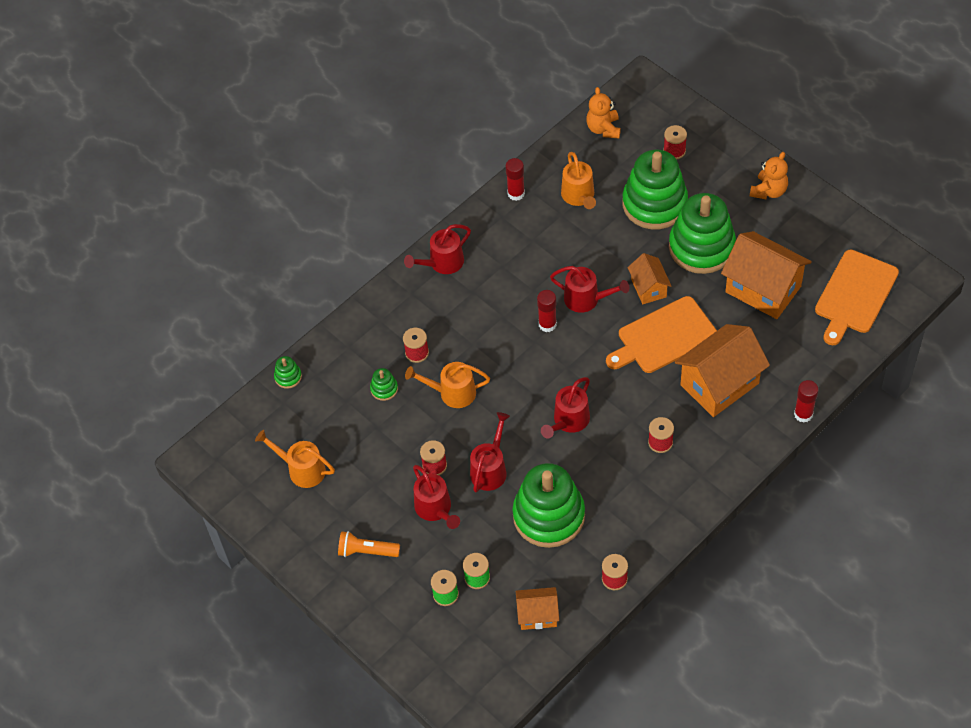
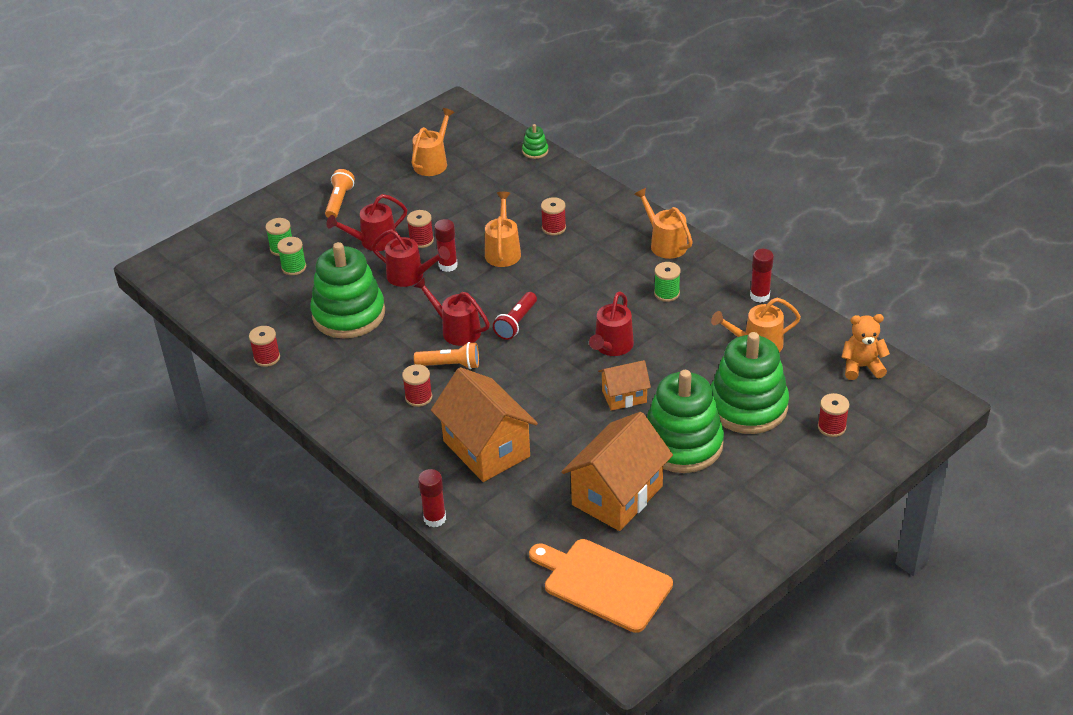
camera: 90 degrees right, 15 degrees down
(384, 389) = (513, 208): green stacking toy -> none
(442, 263) = (665, 243): red watering can -> orange watering can
(513, 260) = (666, 293): none -> green spool
(537, 615) = (243, 305): orange house -> none
(547, 324) = (580, 317): red glue stick -> red glue stick (448, 265)
(557, 374) = (516, 323): none -> red flashlight
(616, 421) = (450, 365): none -> orange flashlight
(664, 337) = (555, 406): orange cutting board -> none
(769, 191) = (770, 512): orange teddy bear -> none

